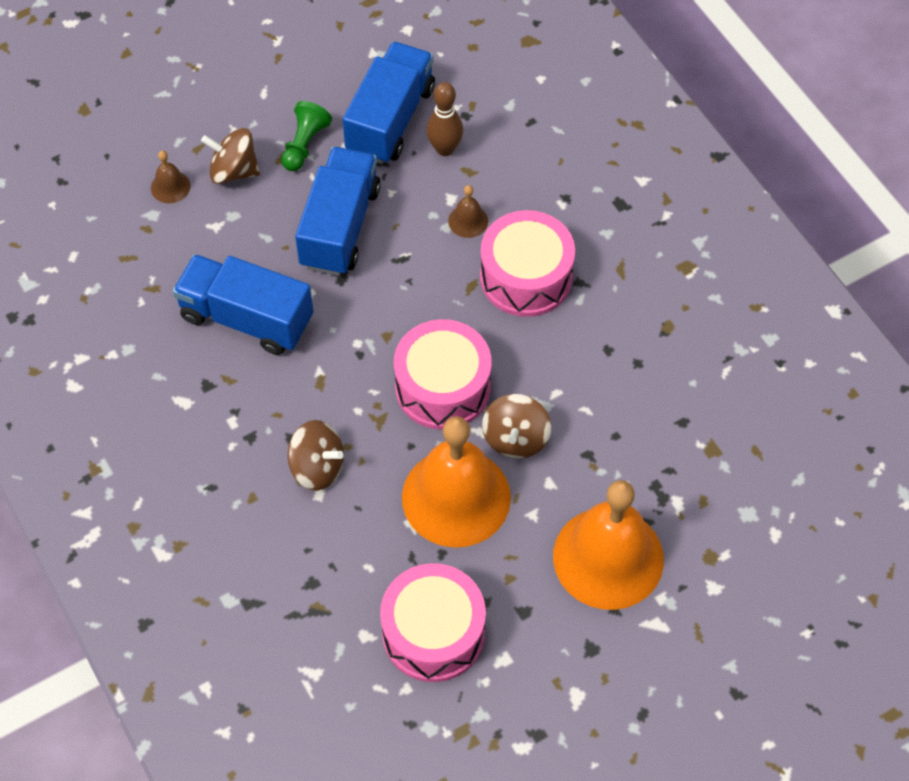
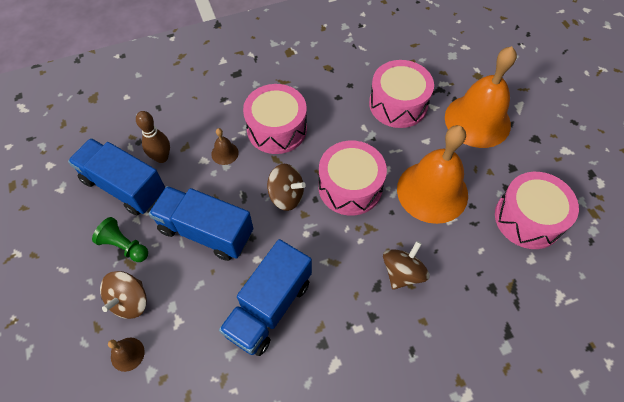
camera: 80 degrees left, 0 degrees up
(515, 438) = (393, 153): brown spinning top -> brown spinning top (286, 196)
(614, 437) = (398, 104): none -> pink drum

